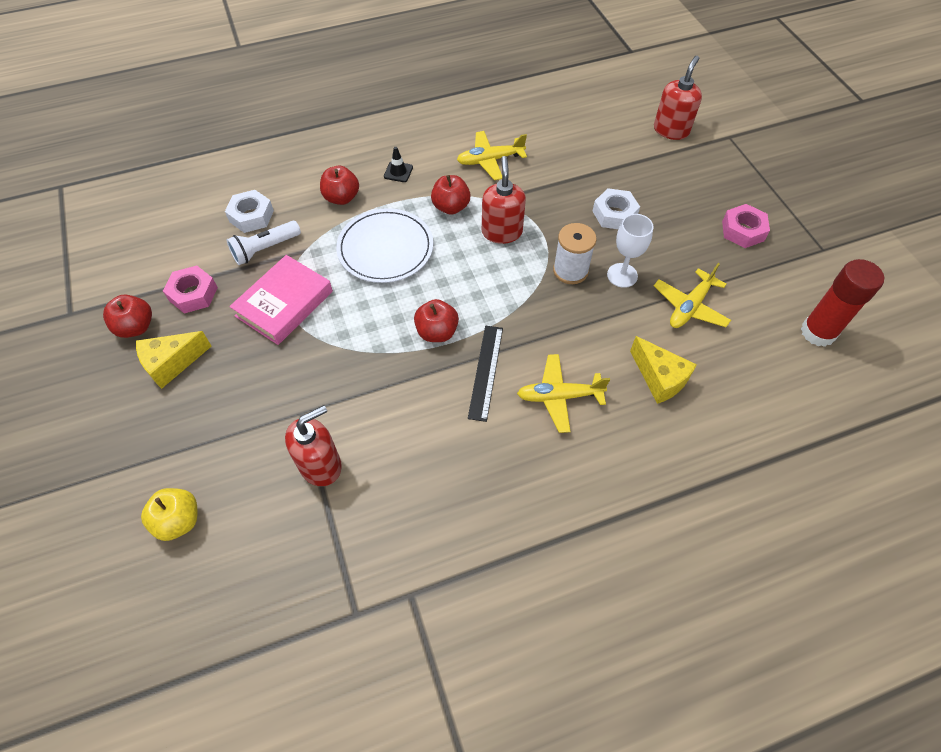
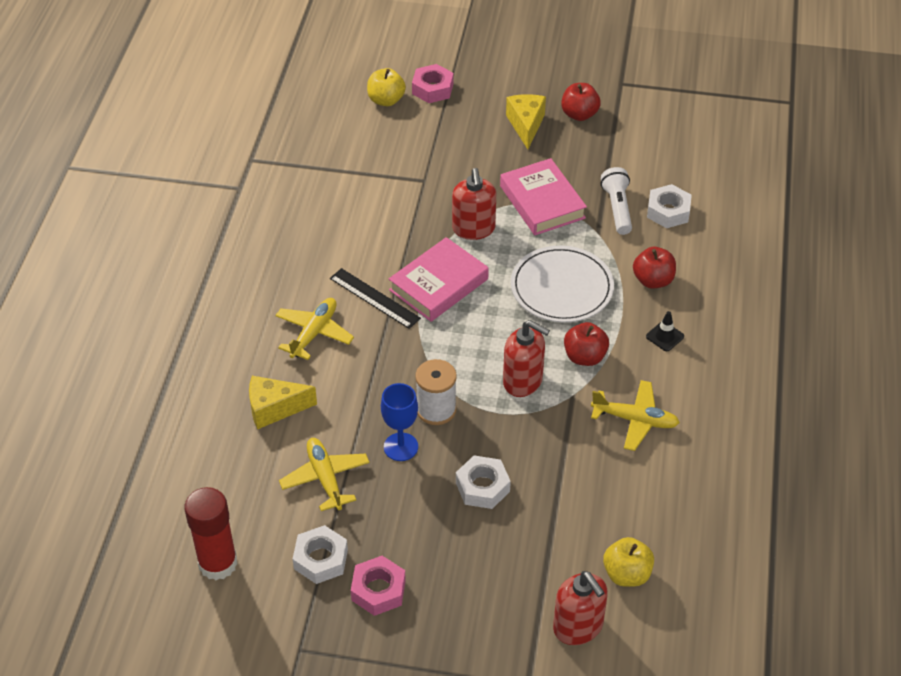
camera: 120 degrees right, 10 degrees down
(193, 294) = (593, 153): pink nut -> pink nut (432, 89)
(321, 465) = (370, 176): red soap dispenser -> red soap dispenser (473, 229)
(437, 332) = (438, 284): red apple -> pink book
(490, 160) = (635, 420): yellow plane -> yellow plane turned 90 degrees clockwise
(615, 123) = (626, 574): none -> yellow apple
(622, 275) = (401, 447): white goblet -> blue goblet
(753, 273) = (321, 559): none -> white nut

